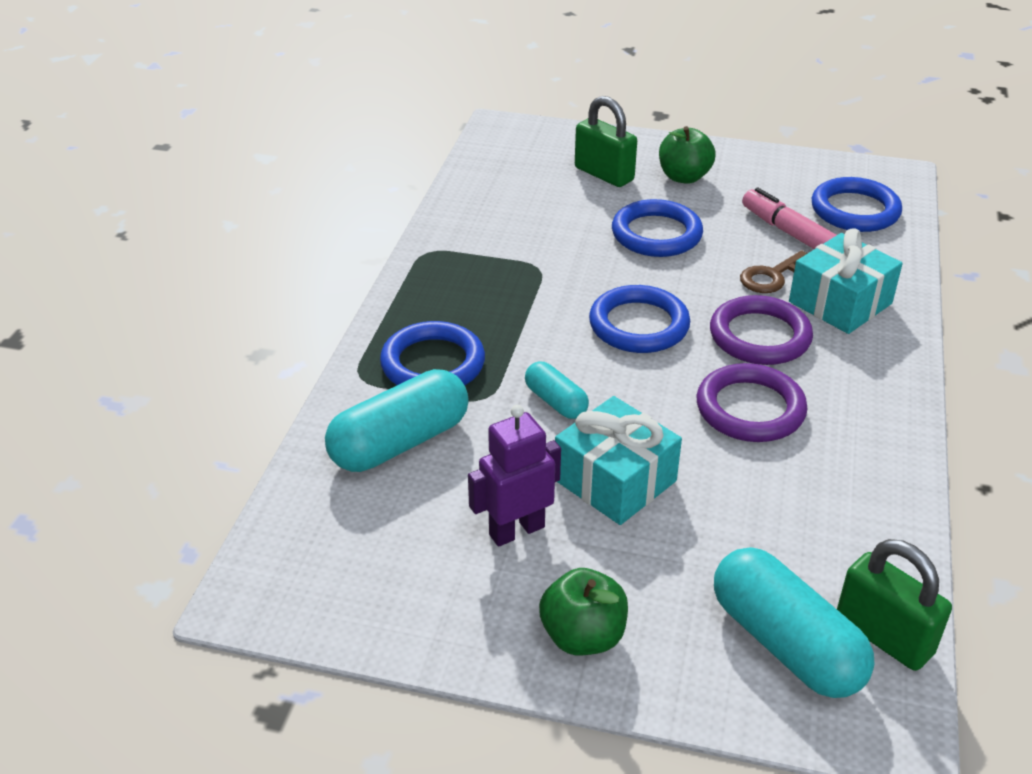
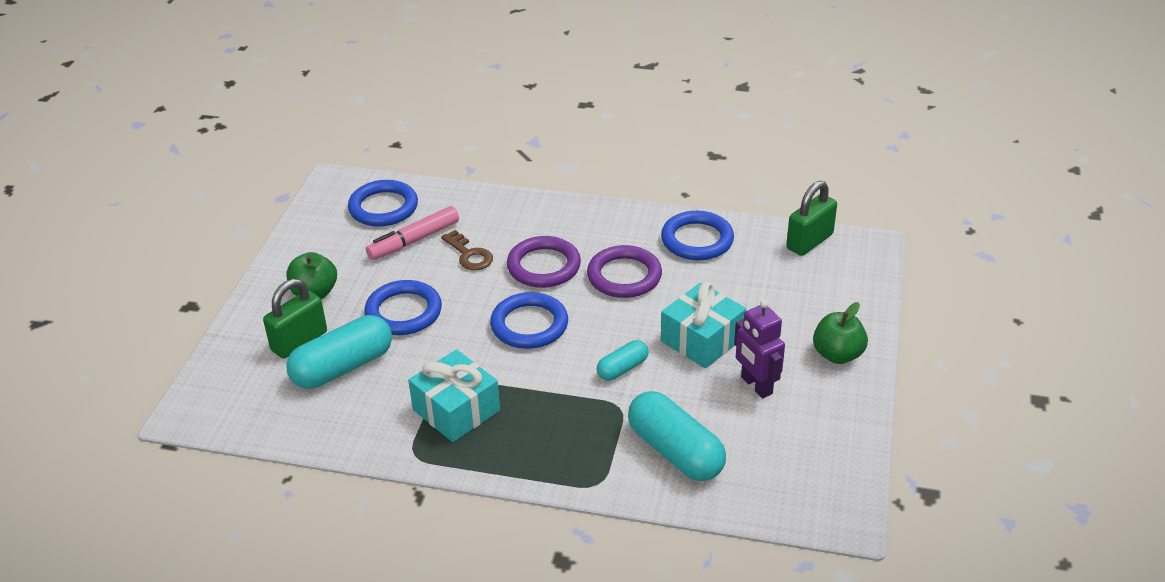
camera: 90 degrees left, 0 degrees up
(433, 363) = (579, 439): blue ring -> blue ring (697, 240)
(785, 643) = (823, 276): turquoise capsule -> turquoise capsule (343, 367)
(840, 302) = (504, 226): turquoise gift -> turquoise gift (456, 410)

